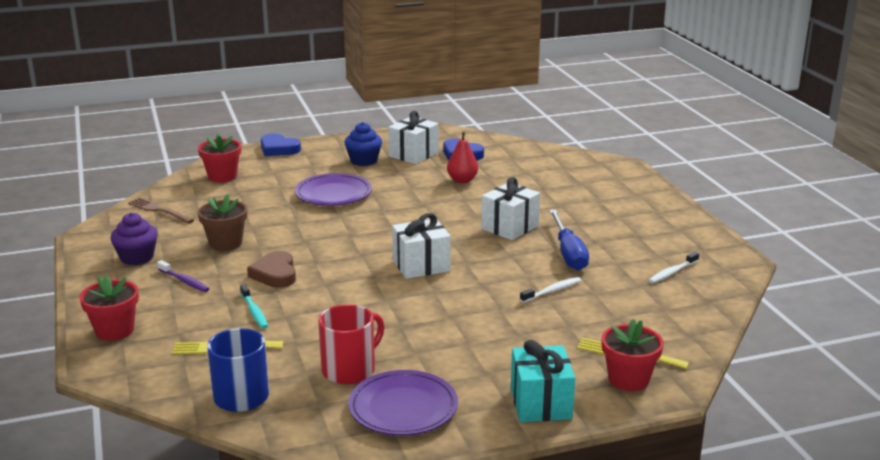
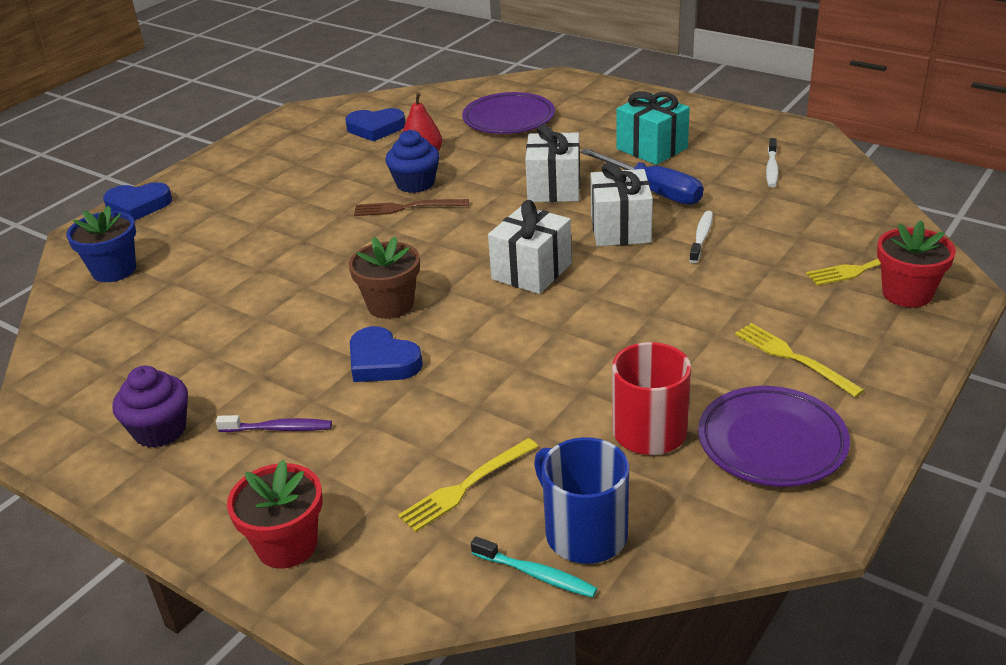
camera: 35 degrees left, 10 degrees up
(159, 210) = (91, 353): brown fork -> brown fork (406, 208)
(222, 176) = (114, 270): red flower pot -> blue flower pot
(225, 243) = (256, 353): brown flower pot -> brown flower pot (390, 305)
(254, 311) = (431, 421): turquoise toothbrush -> turquoise toothbrush (536, 574)
(275, 274) = (382, 361): brown heart -> blue heart
(333, 194) = (299, 233): purple plate -> purple plate (509, 119)
(363, 161) = (273, 178): blue cupcake -> blue cupcake (415, 183)
(414, 154) = (321, 149): white gift -> white gift (620, 229)
(491, 376) = (793, 358): none -> yellow fork
(541, 403) = (879, 360): turquoise gift -> turquoise gift (652, 148)

